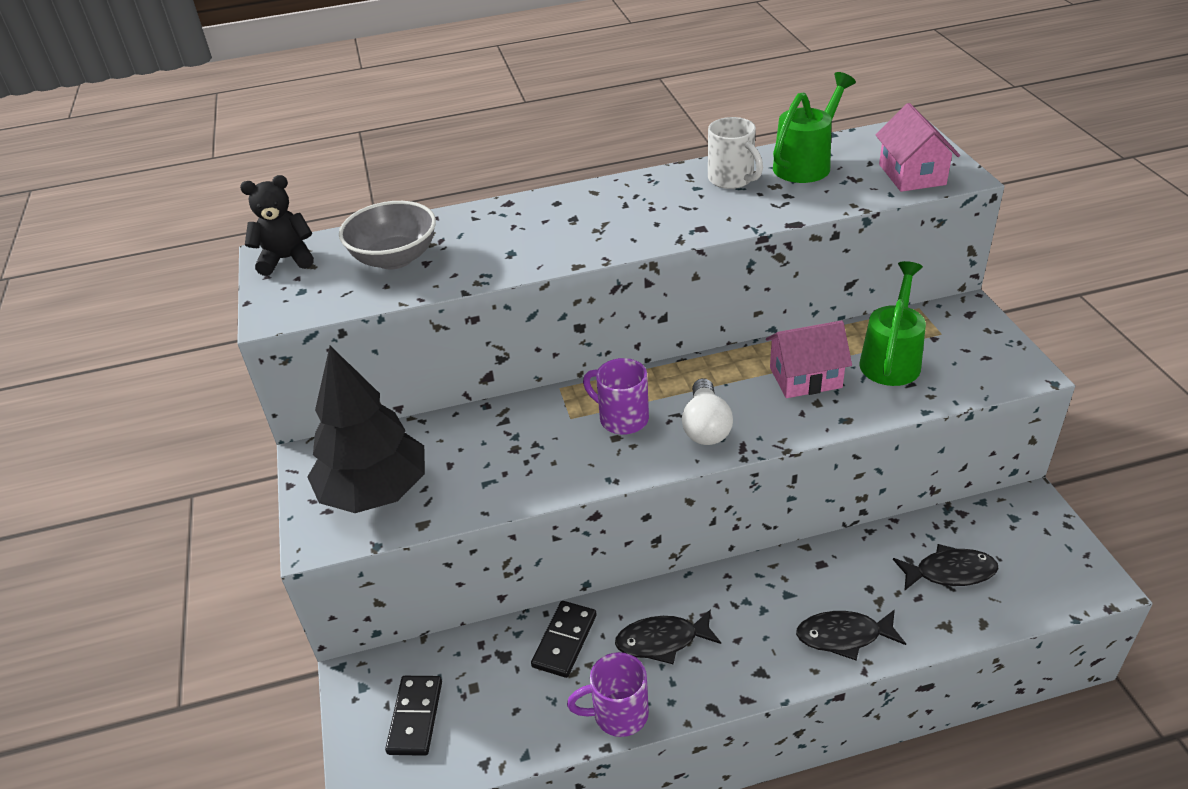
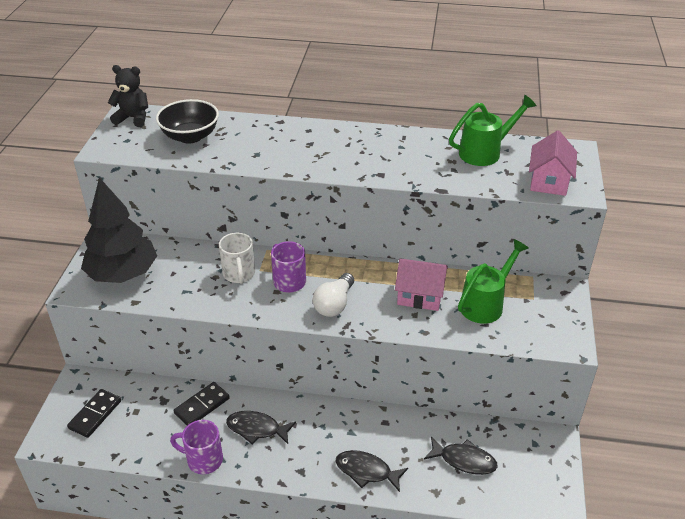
camera: 20 degrees right, 0 degrees up
(395, 258) = (190, 136): grey bowl -> black bowl
(732, 179) = (428, 148): white mug -> white mug (239, 274)

